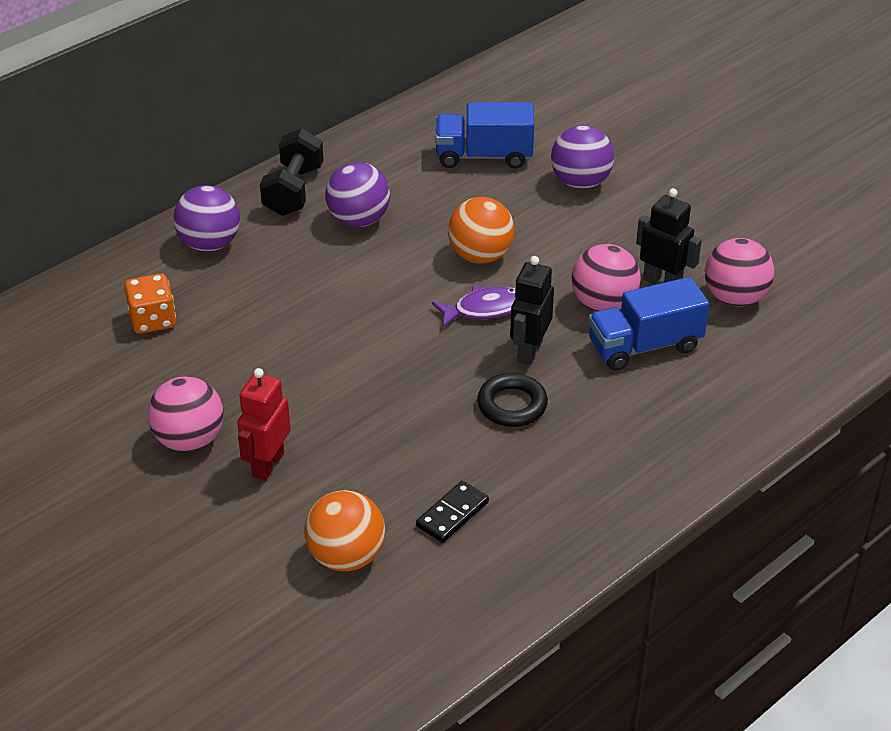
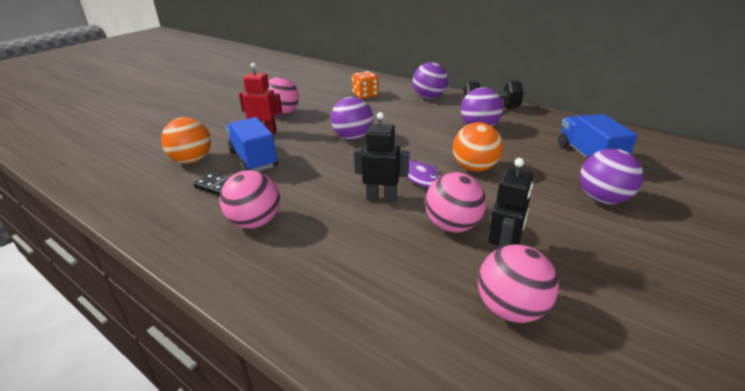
camera: 80 degrees right, 10 degrees down
(337, 357) = (353, 137): none -> purple ball
(512, 405) = (323, 197): black ring -> none
(555, 472) = (255, 222): none -> pink ball
(644, 346) = (409, 253): blue truck -> blue truck (253, 159)

